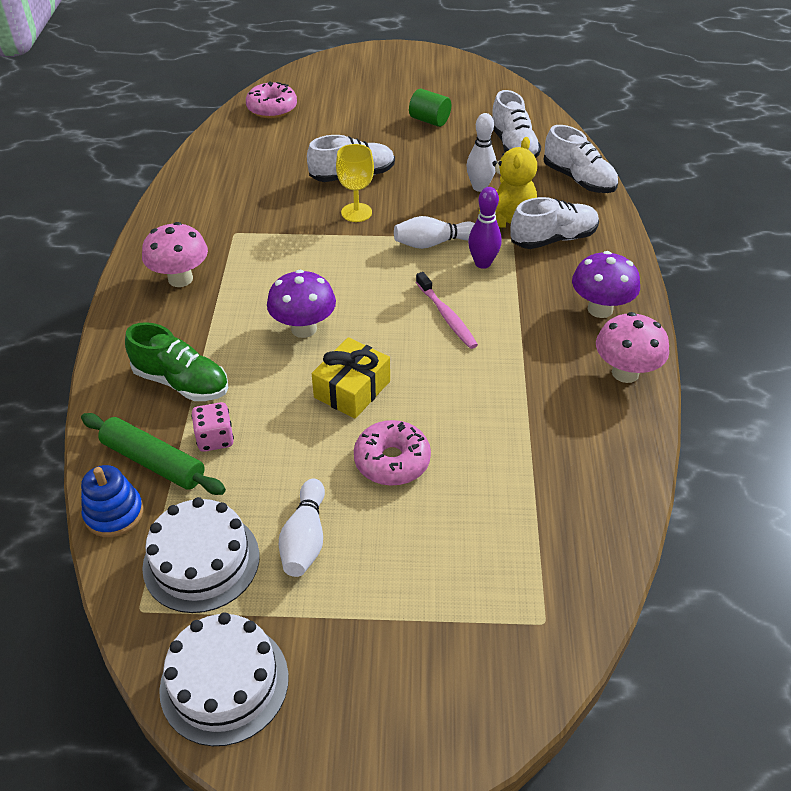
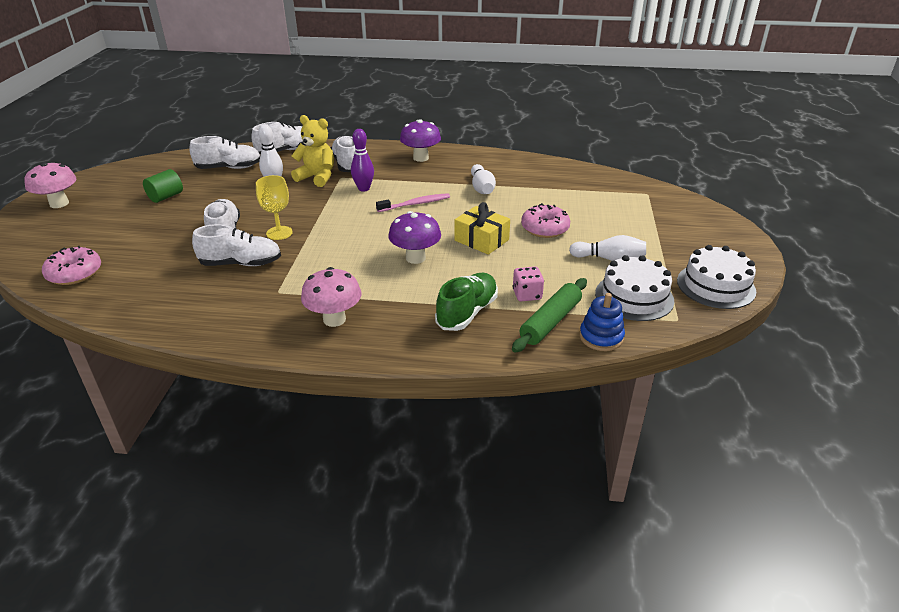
camera: 85 degrees left, 10 degrees down
(290, 198) = (241, 263): none -> white shoe
(433, 243) = (334, 204): white bowling pin -> white bowling pin (482, 188)
(625, 373) = (476, 157): pink mushroom -> pink mushroom (59, 204)

